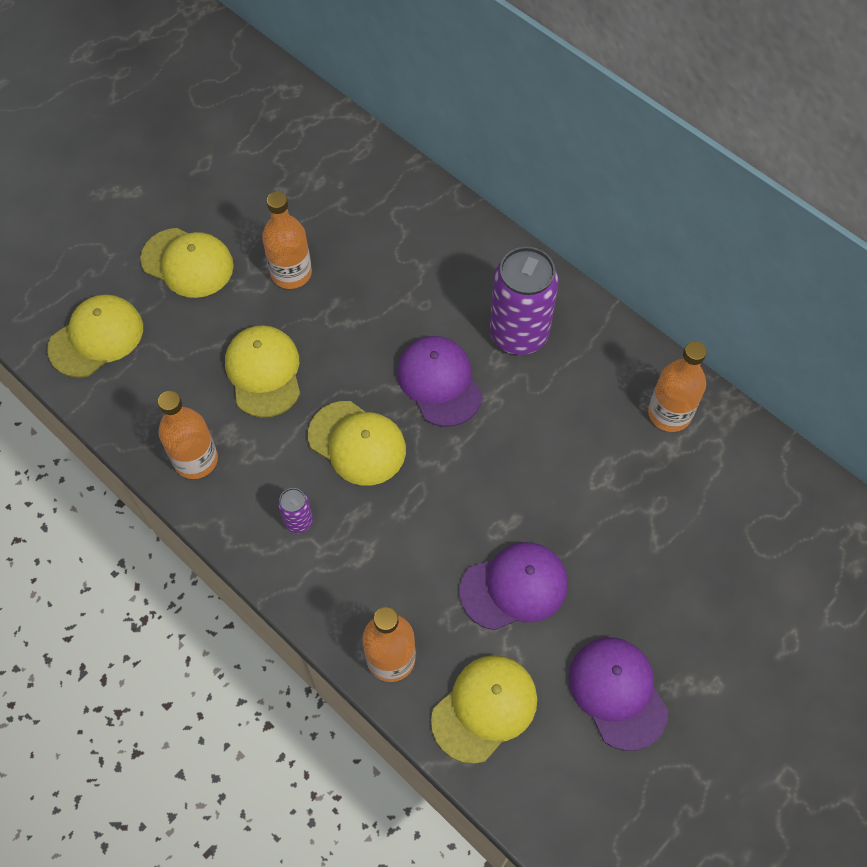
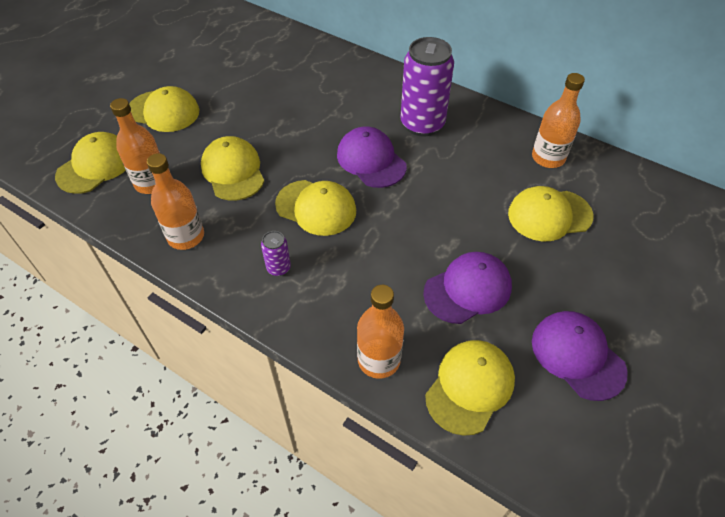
camera: 10 degrees left, 10 degrees down
(291, 273) = (244, 108): orange bottle -> orange bottle (151, 183)
(644, 500) = (549, 215): none -> yellow cap

